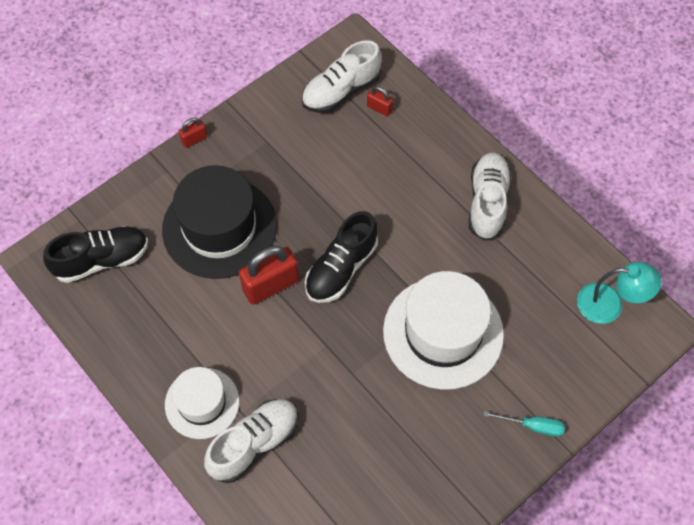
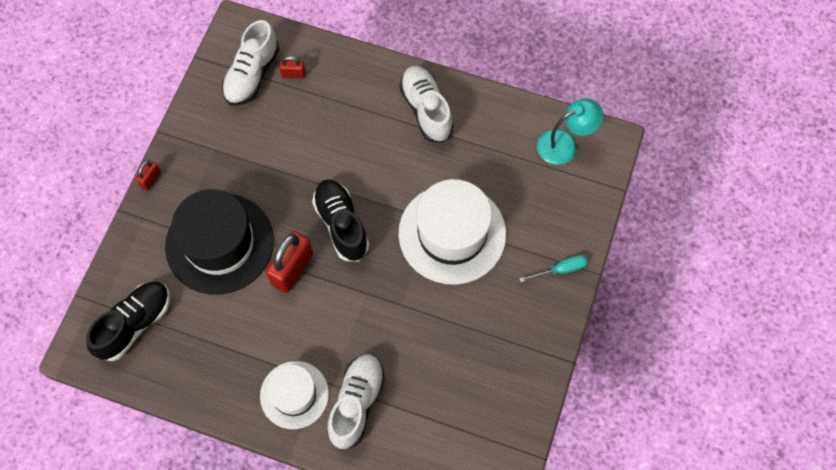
camera: 30 degrees left, 5 degrees up
(341, 268) = (341, 224): black shoe -> black shoe turned 150 degrees clockwise

